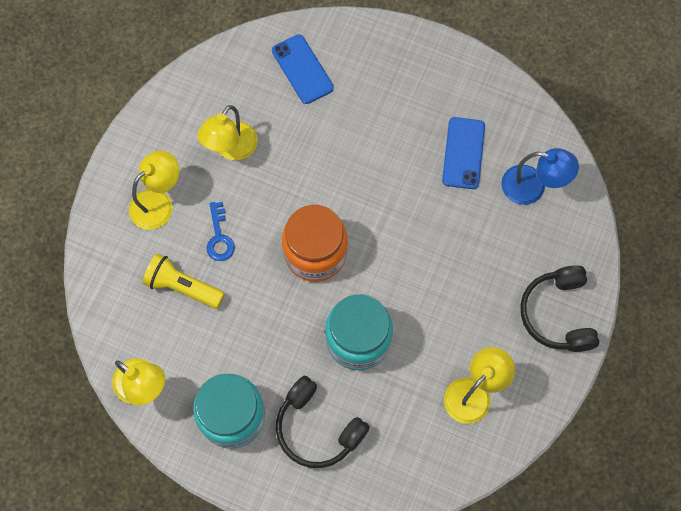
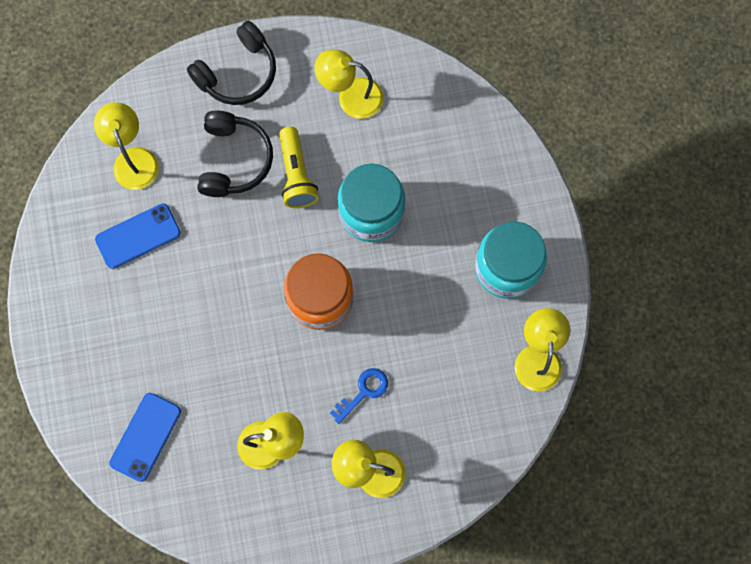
camera: 125 degrees left, 5 degrees up
(183, 287) = (430, 389): yellow flashlight -> yellow flashlight (296, 174)
(317, 428) = (466, 195): black headphones -> black headphones (234, 160)
(532, 187) = (133, 159): blue lamp -> yellow lamp

